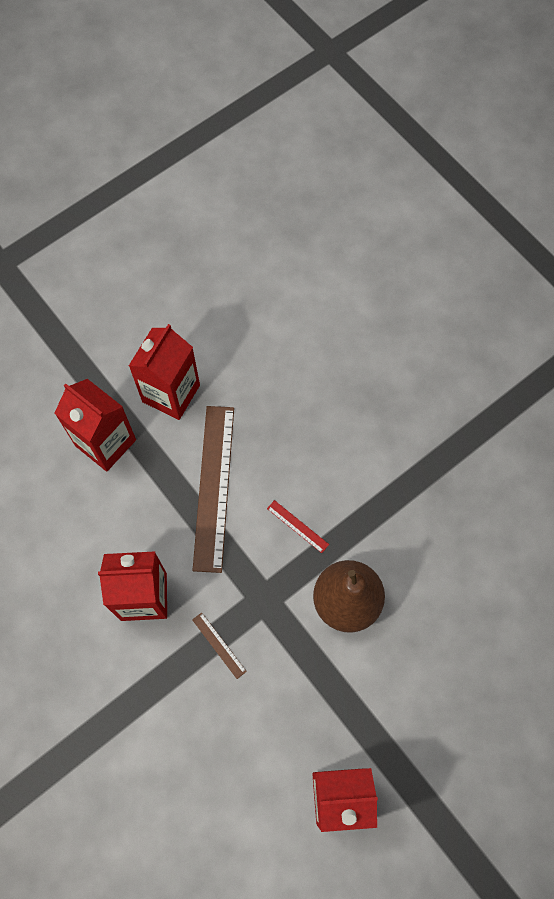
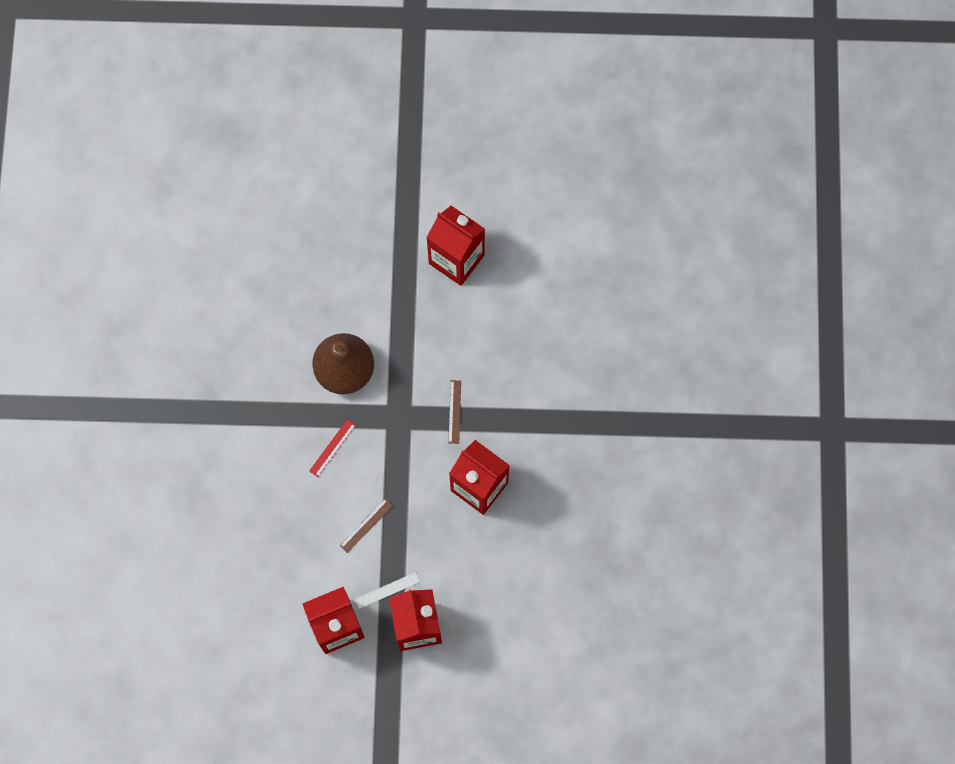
camera: 140 degrees left, 5 degrees up
(153, 450) = (387, 590): none -> white ruler
(214, 487) = (366, 525): brown ruler -> brown ruler, size x0.41
(297, 526) = (332, 448): red ruler -> red ruler turned 45 degrees clockwise

